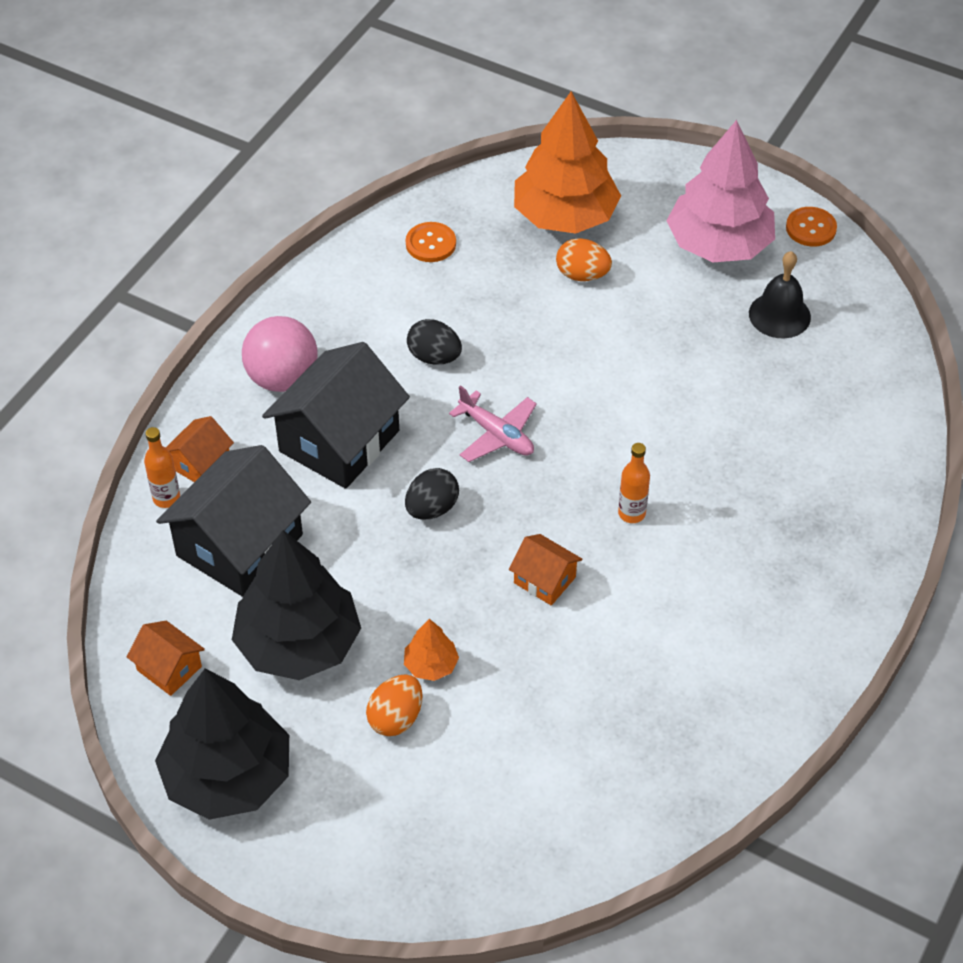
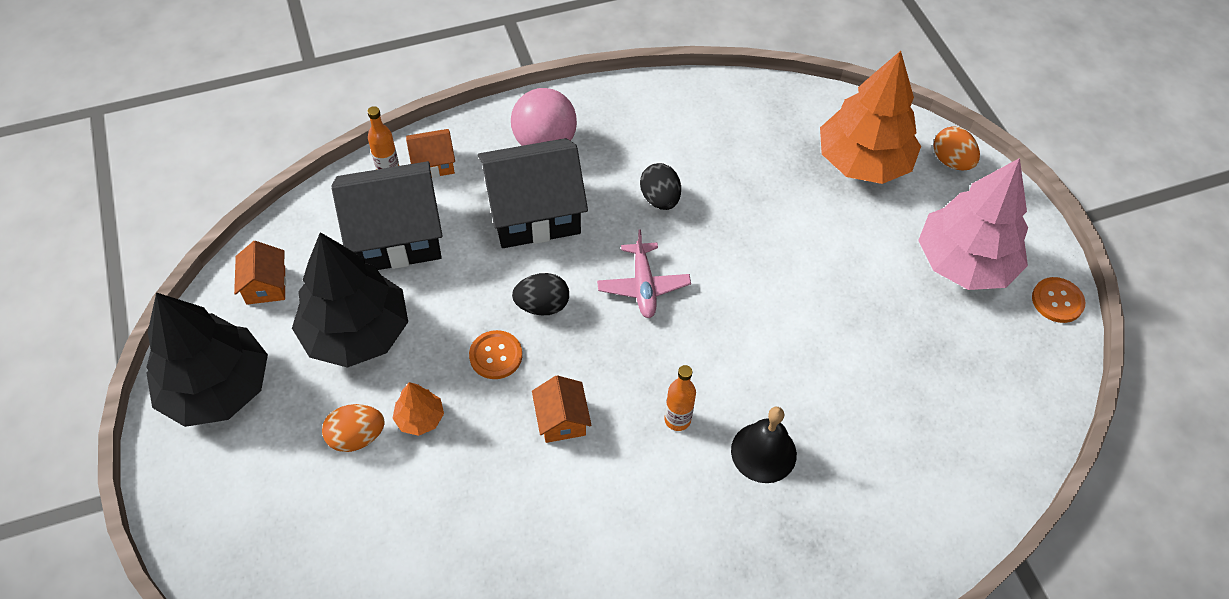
camera: 40 degrees right, 5 degrees up
(430, 244) = (743, 118): orange button -> orange button (496, 356)
(582, 275) = (830, 213): orange egg -> orange egg (951, 161)
(779, 315) = (958, 352): black bell -> black bell (763, 452)

